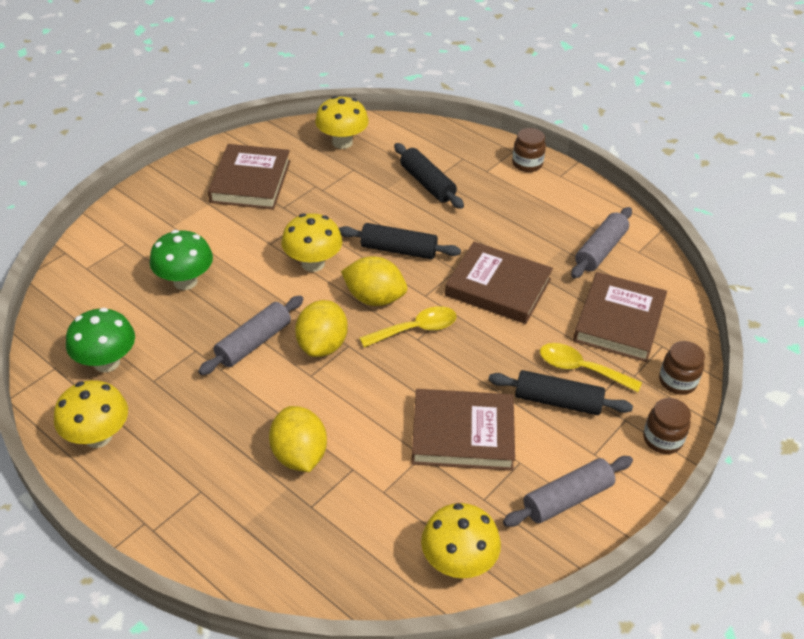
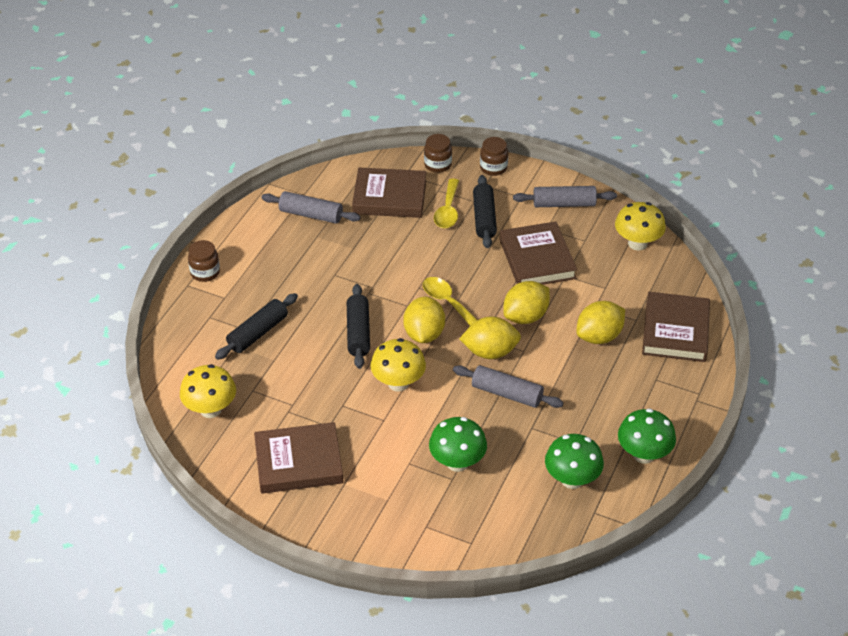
camera: 105 degrees left, 0 degrees up
(98, 436) = (643, 454): yellow mushroom -> green mushroom
(364, 392) = (525, 316): none -> yellow lemon
(498, 287) = (379, 265): brown book -> brown book (675, 331)
(567, 498) = (564, 204): grey rolling pin -> grey rolling pin turned 45 degrees counterclockwise

